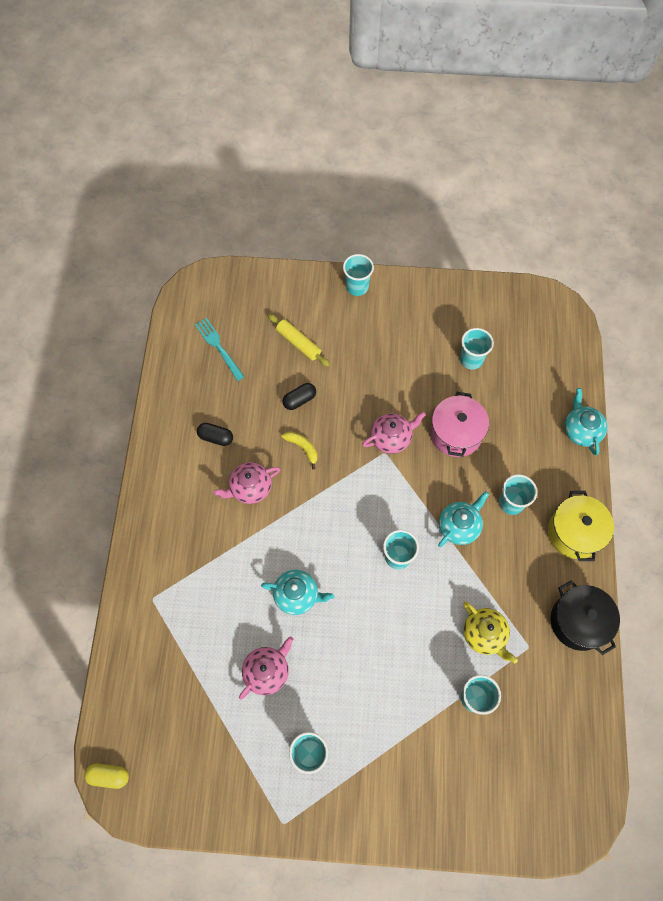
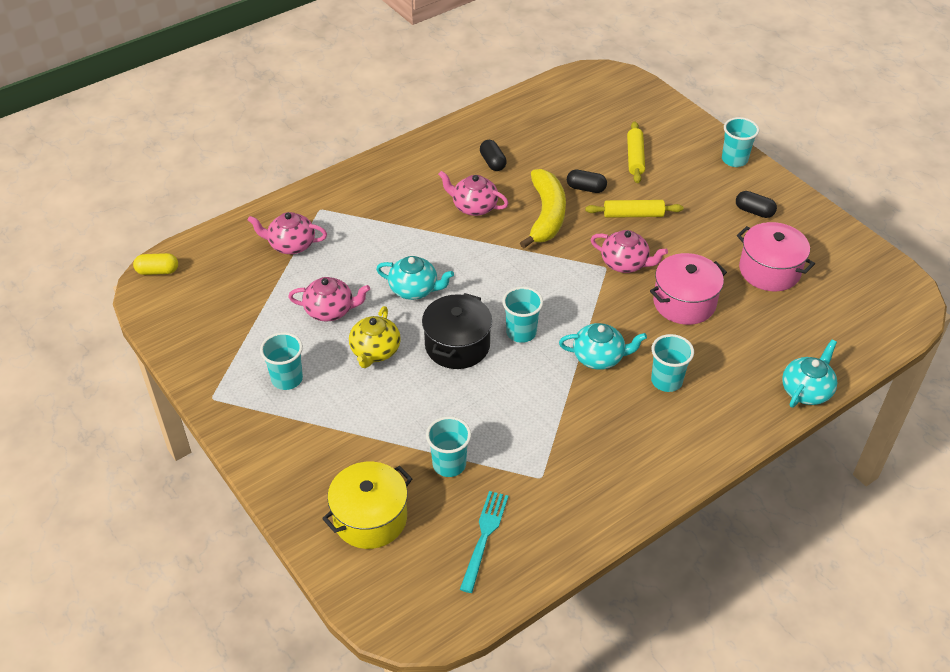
camera: 50 degrees right, 20 degrees down
(109, 775) = (157, 271): yellow capsule -> yellow capsule turned 60 degrees counterclockwise
(172, 649) = (291, 245): none -> pink teapot
(218, 347) = (570, 117): turquoise fork -> turquoise fork (484, 536)
(297, 595) = (414, 289): turquoise teapot -> turquoise teapot turned 45 degrees counterclockwise
(303, 448) = (546, 215): yellow banana -> yellow banana, size x2.05
(351, 393) = (633, 214): none -> yellow rolling pin
(413, 320) = (754, 211): none -> black capsule
(471, 359) = (769, 270): turquoise cup -> pink pot
(484, 634) = (517, 436): yellow teapot -> yellow teapot (375, 351)
(574, 532) = (695, 446): yellow pot -> yellow pot (370, 518)
(578, 621) = (609, 502): black pot -> black pot (457, 345)

